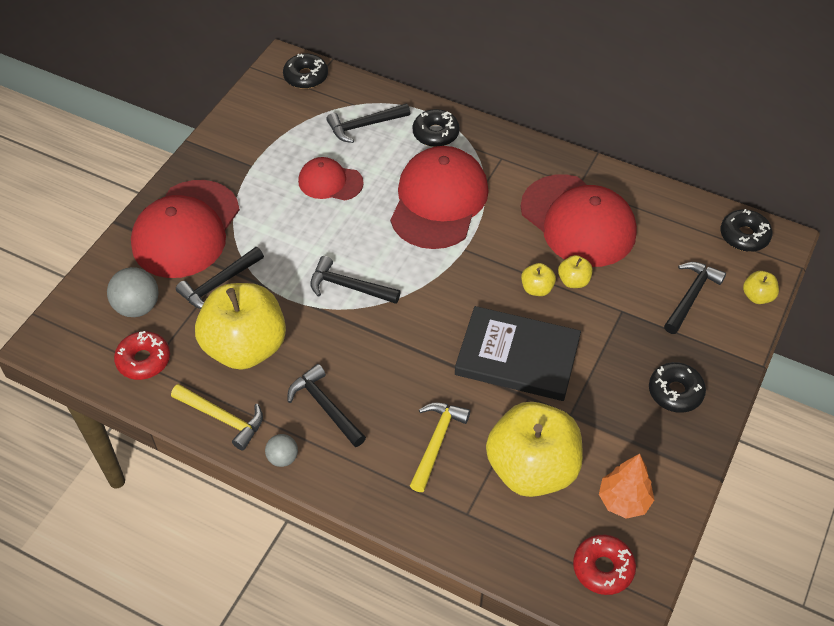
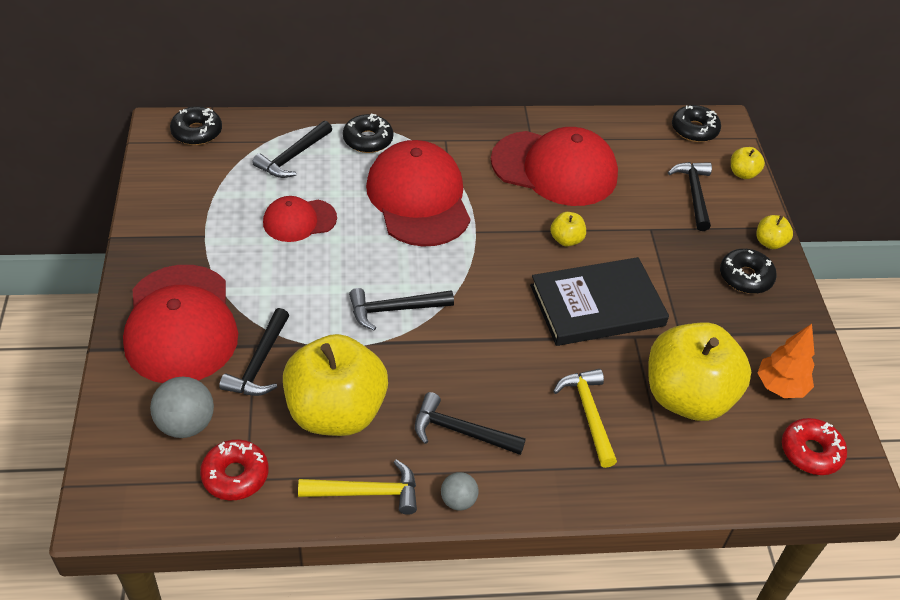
camera: 35 degrees left, 5 degrees down
(573, 281) = (591, 220): yellow apple -> yellow apple (769, 242)

